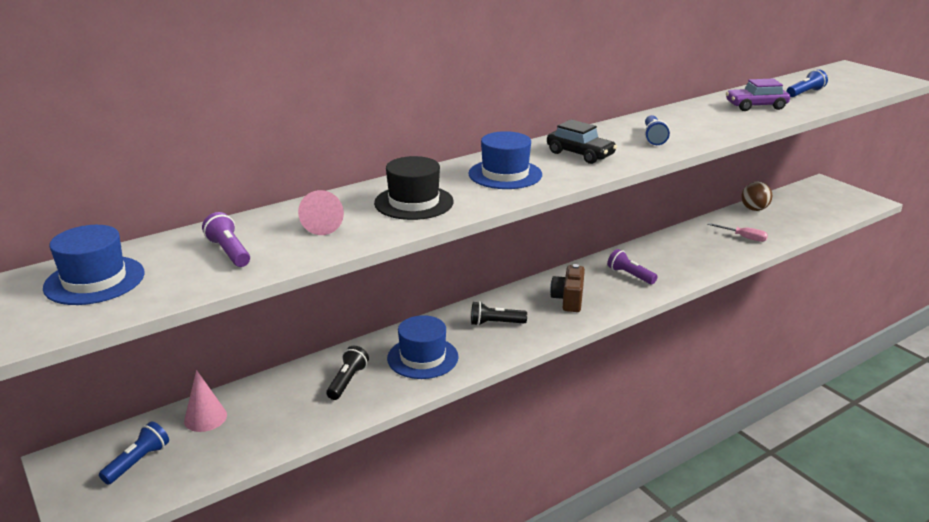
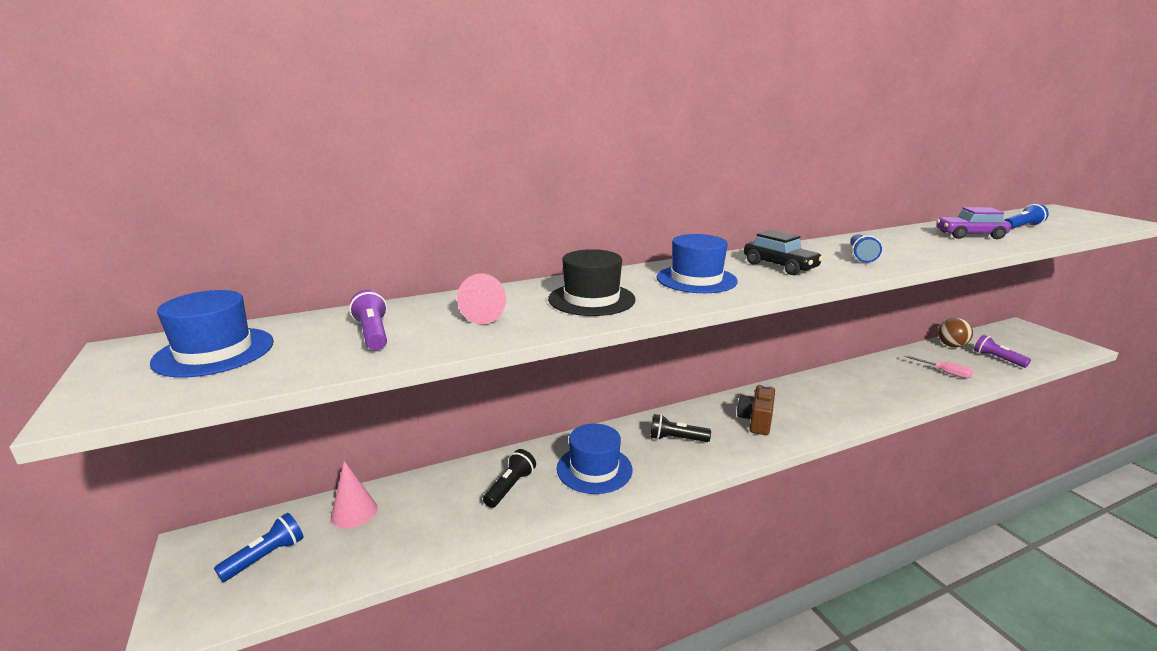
camera: 10 degrees right, 5 degrees down
(630, 275) = (822, 401): purple flashlight -> purple flashlight (997, 359)

